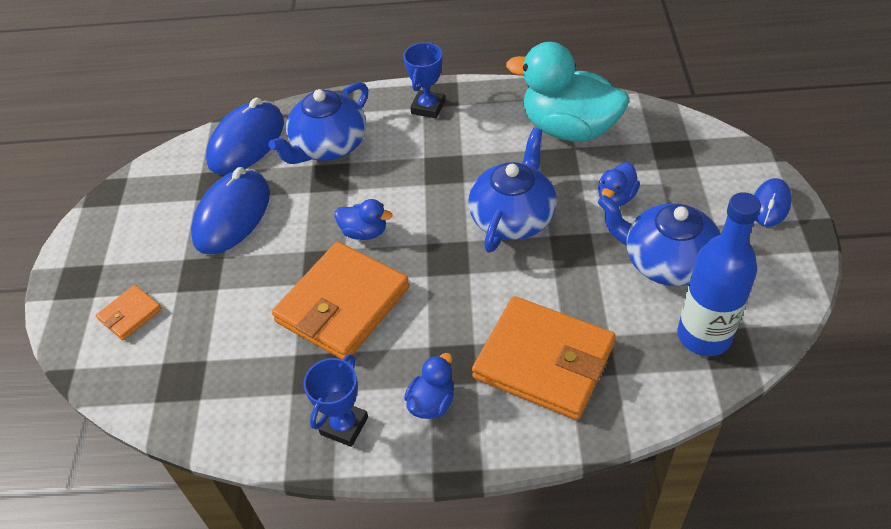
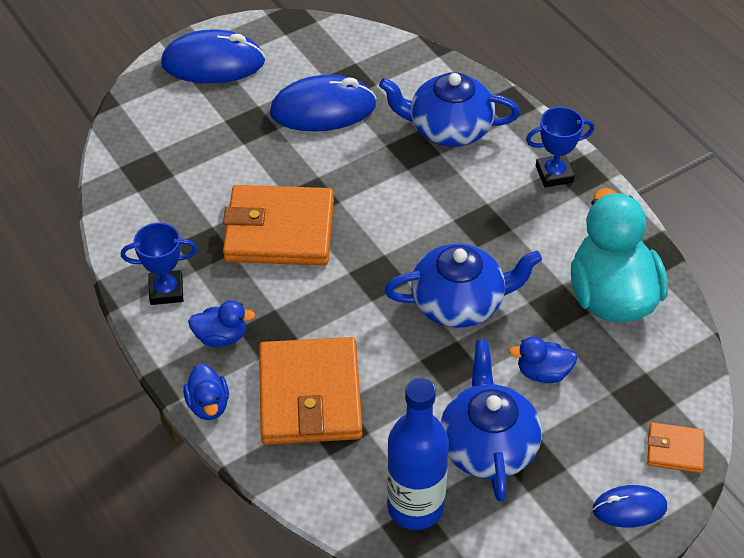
camera: 55 degrees right, 0 degrees up
(130, 314) = (185, 106): orange wallet -> orange wallet (675, 450)
(247, 142) = (411, 72): blue mouse -> blue mouse (213, 63)
(364, 232) = (366, 205): blue duck -> blue duck (208, 405)

